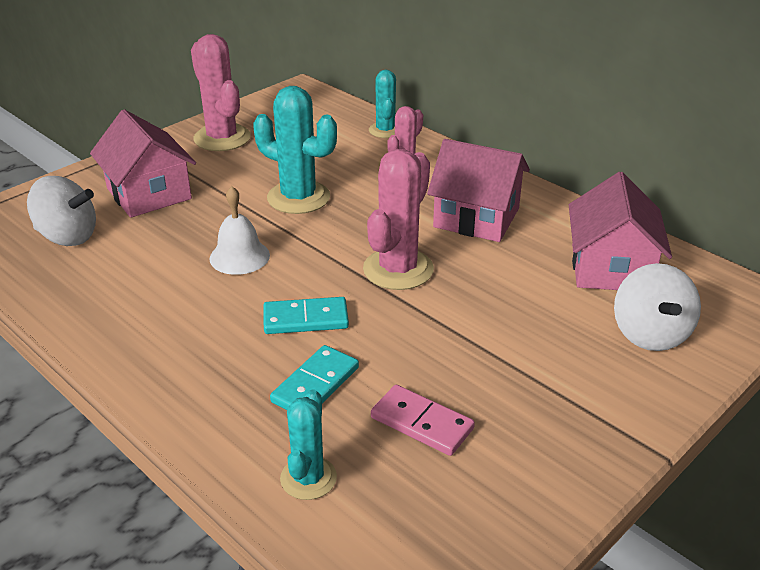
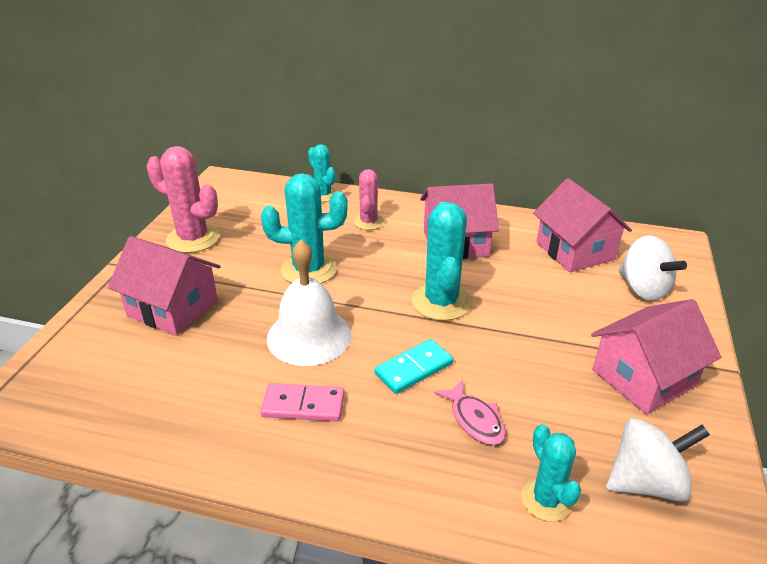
camera: 30 degrees left, 0 degrees up
(67, 237) = (131, 375): white spinning top -> white spinning top (646, 482)
(239, 256) = (309, 336): white bell -> white bell, size x1.54
(315, 385) = (475, 420): turquoise domino -> pink fish
(398, 269) = (441, 302): pink cactus -> turquoise cactus
(421, 423) = (576, 416): pink domino -> pink domino (303, 405)
(539, 419) = (643, 378): none -> pink house

